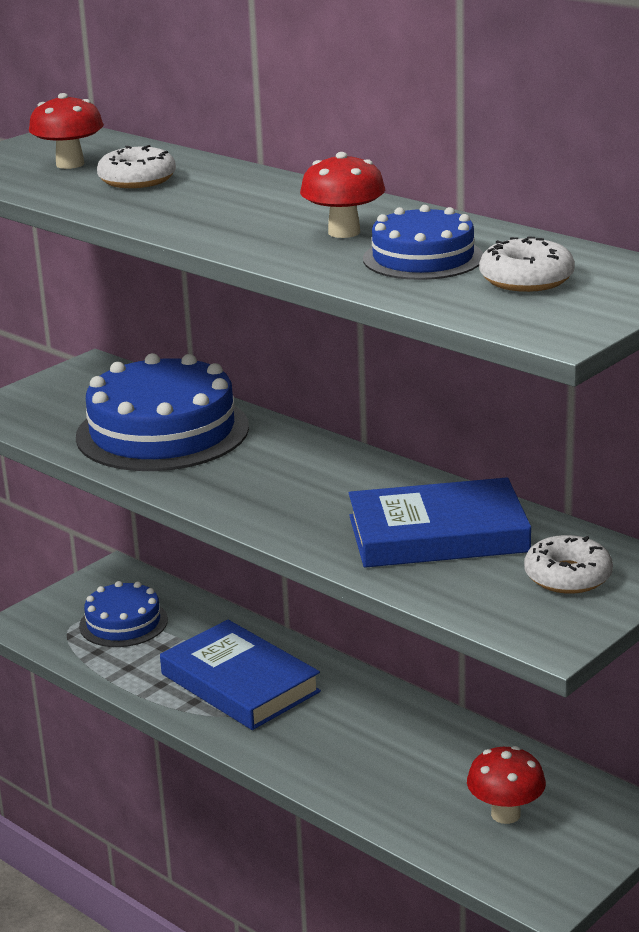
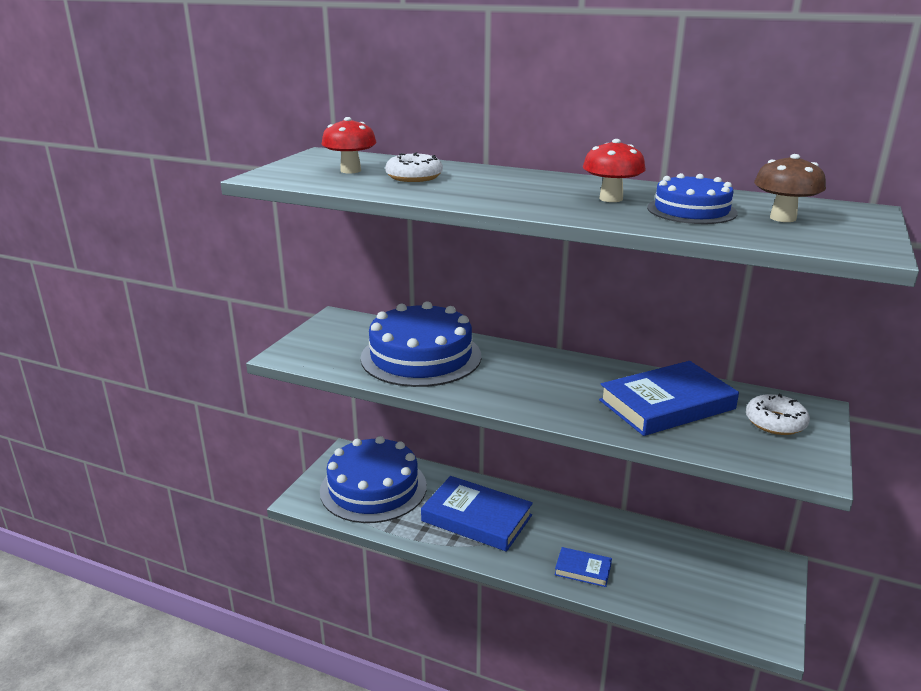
camera: 20 degrees left, 0 degrees up
(123, 623) = (373, 488): blue cake -> blue cake, size x1.78
(342, 770) = (583, 570): none -> blue book
(505, 814) = (704, 581): red mushroom -> none
(526, 279) = (783, 218): white donut -> brown mushroom

